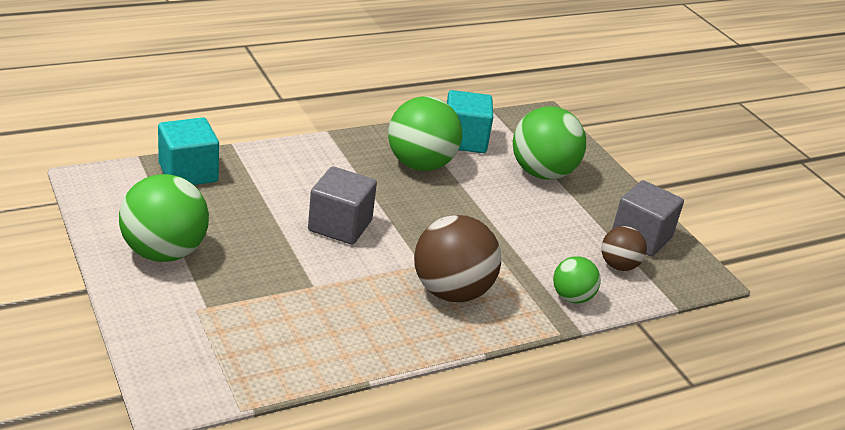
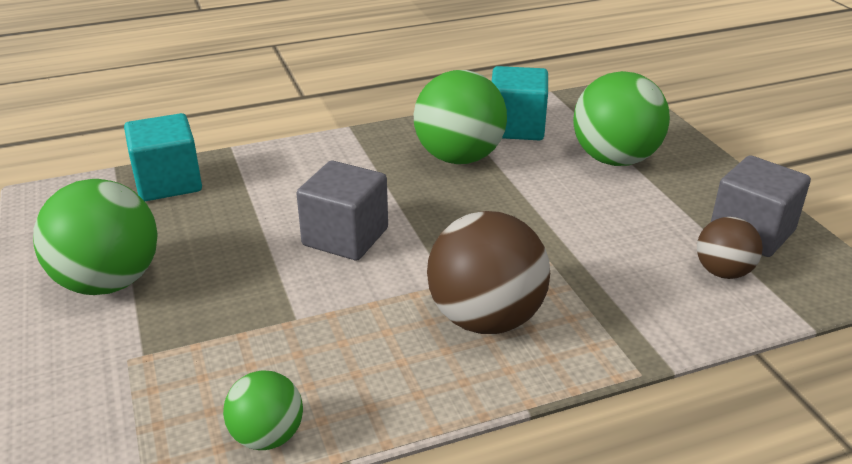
camera: 10 degrees right, 0 degrees up
(572, 297) = (658, 320): green ball -> green ball (267, 436)

